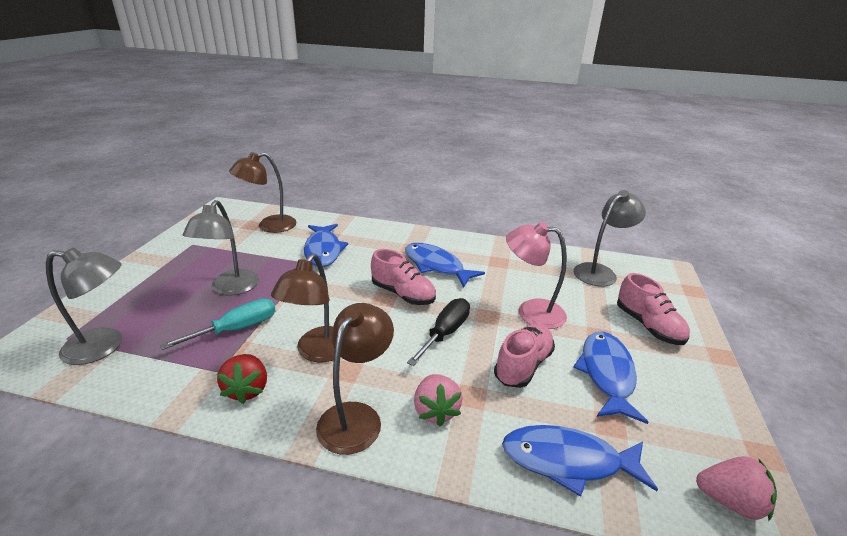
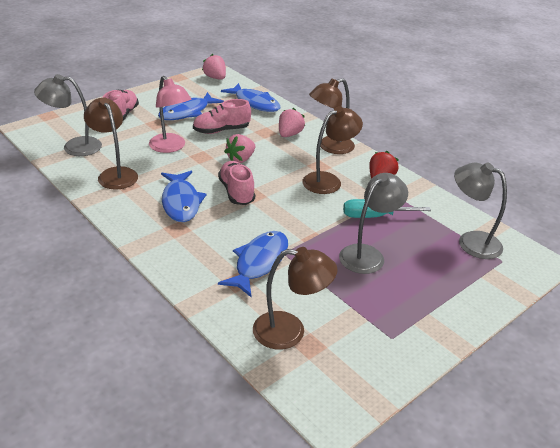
camera: 145 degrees left, 5 degrees up
(445, 333) = (241, 159): black screwdriver -> pink strawberry
(523, 265) = (115, 174): none -> brown lamp

